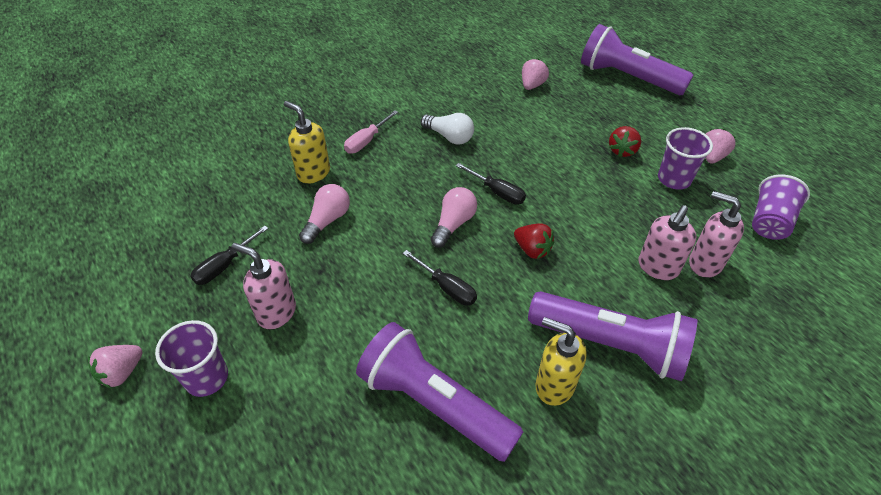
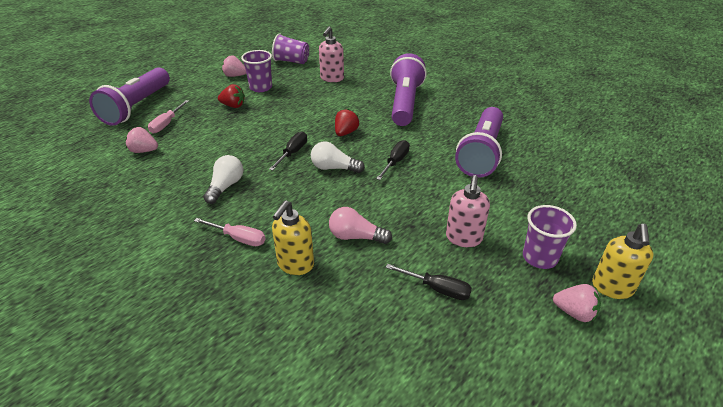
camera: 105 degrees left, 10 degrees down
(453, 224) = (334, 168): pink light bulb -> white light bulb
(554, 385) = (442, 117): yellow soap dispenser -> yellow soap dispenser (612, 288)
(585, 99) = (166, 124): none -> pink screwdriver
(657, 267) = (341, 91): pink soap dispenser -> none

